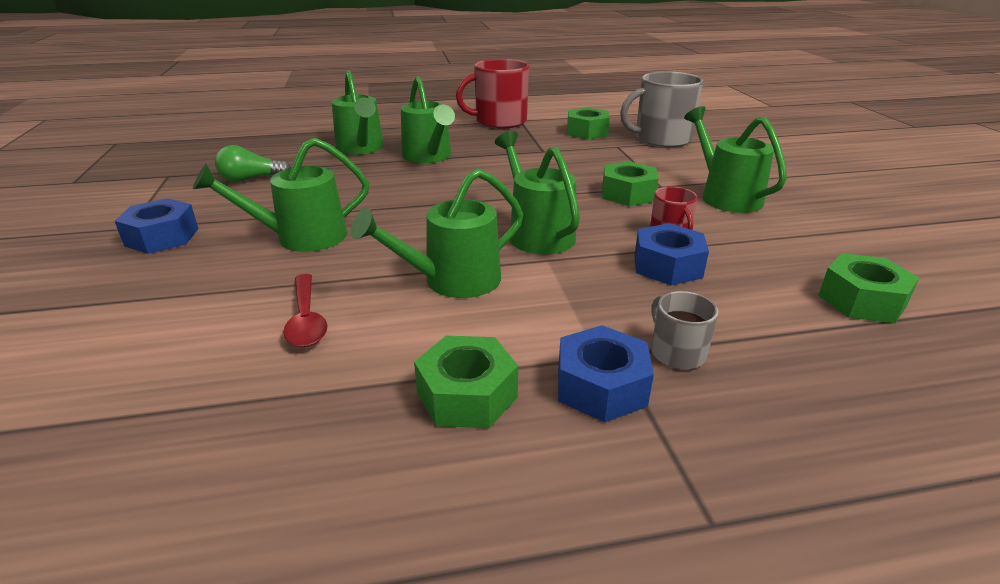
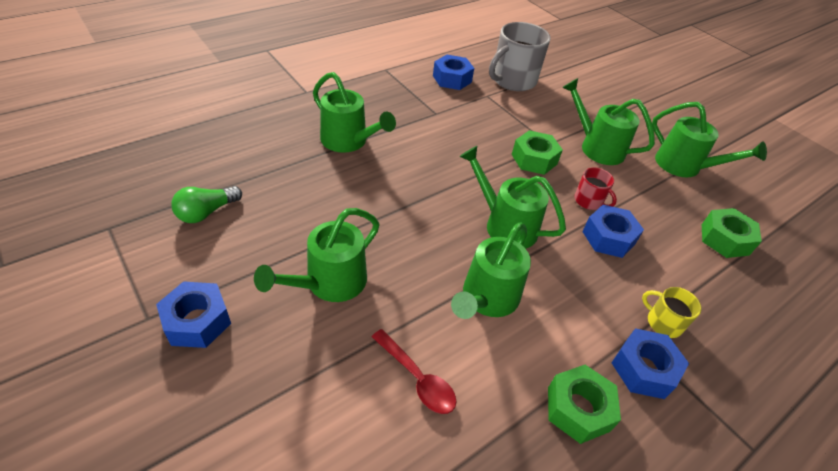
camera: 30 degrees left, 15 degrees up
(361, 149) = (276, 141): green watering can -> green watering can (684, 166)
(499, 121) = (369, 74): red mug -> none
(587, 132) = (452, 79): green nut -> blue nut
(676, 352) = (663, 322): grey mug -> yellow mug

